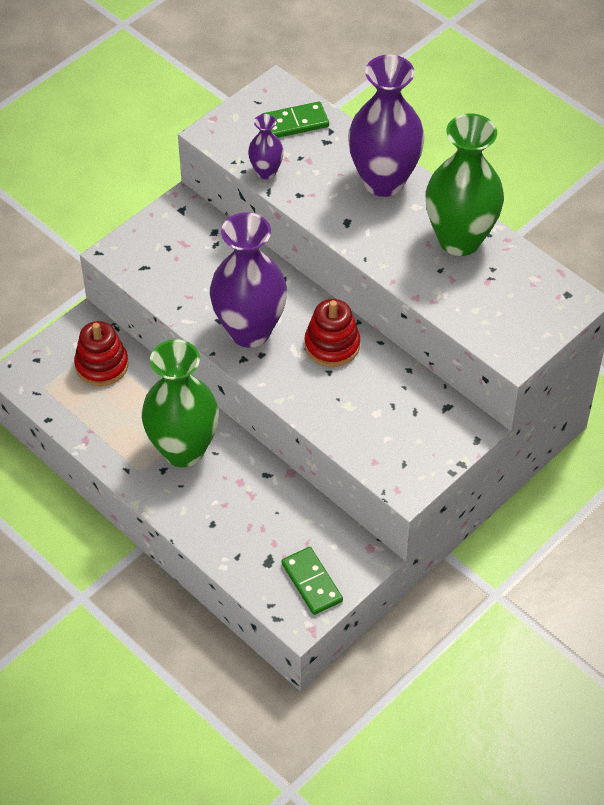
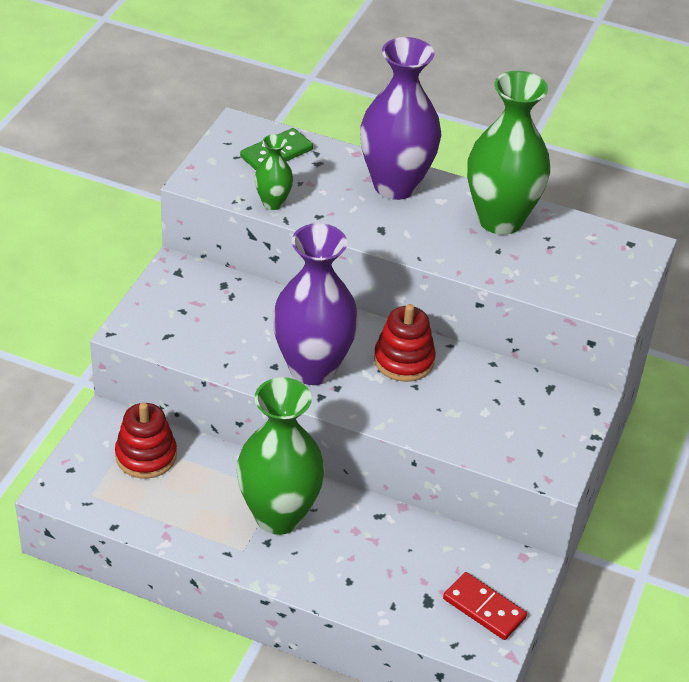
camera: 25 degrees left, 10 degrees down
(266, 172) = (273, 203): purple vase -> green vase
(312, 582) = (484, 608): green domino -> red domino

